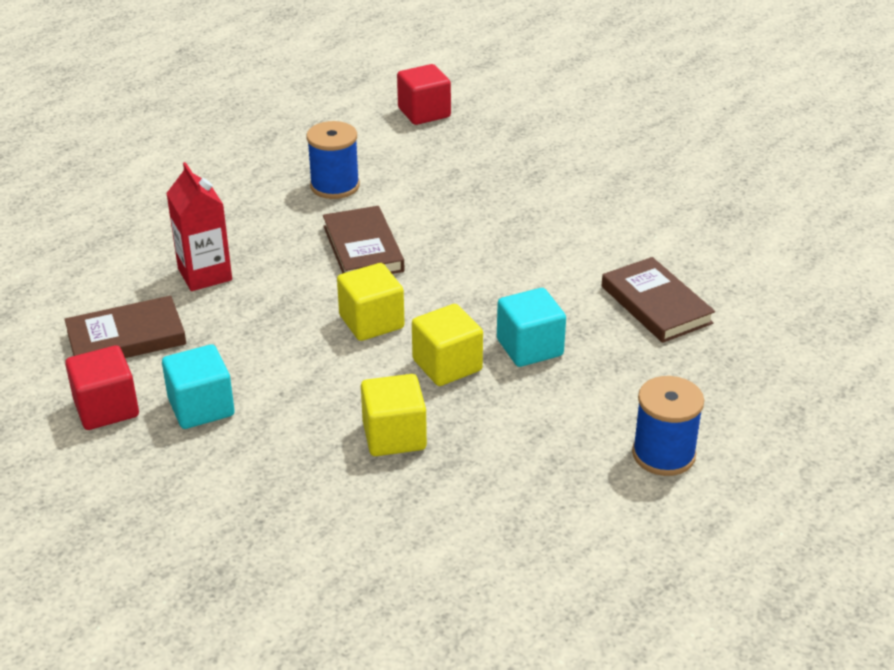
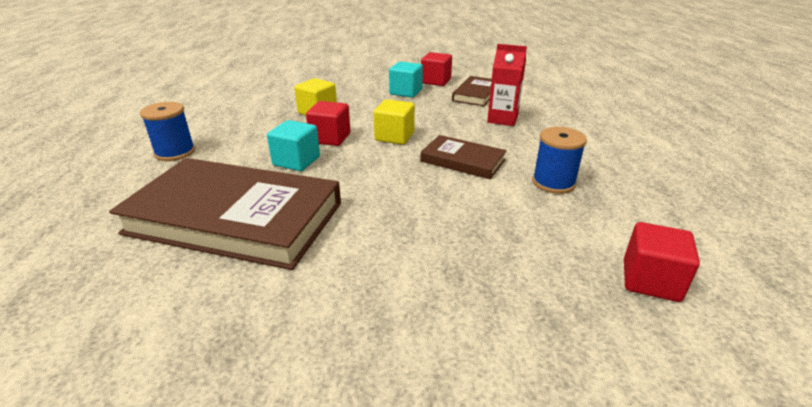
camera: 135 degrees right, 5 degrees down
(447, 365) = (330, 138): yellow cube -> red cube
(656, 305) = (235, 218): brown book -> brown book, size x2.04

